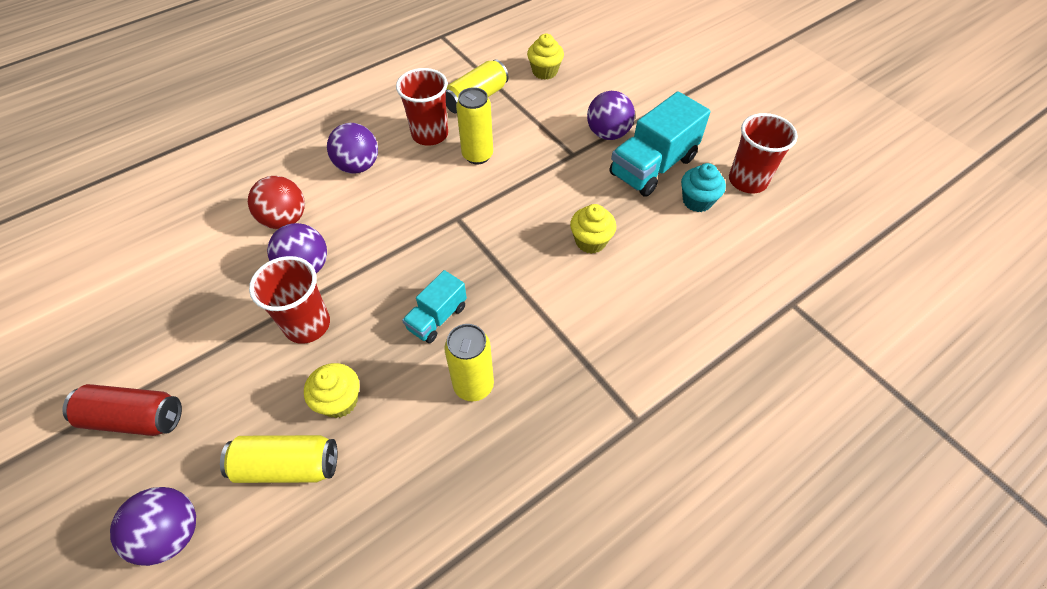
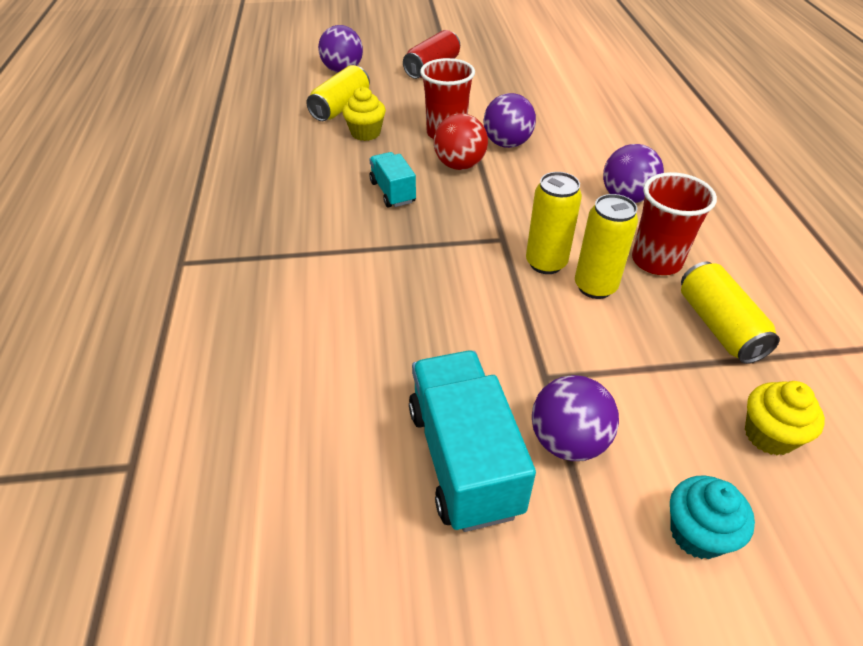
camera: 120 degrees right, 10 degrees down
(285, 219) = (574, 144): red ball -> red ball (459, 165)
(473, 385) = (311, 191): yellow can -> yellow can (546, 263)
(590, 241) = (388, 324): yellow cupcake -> none
(697, 201) = (361, 473): turquoise cupcake -> turquoise cupcake (697, 533)
(747, 181) = (344, 578): red cup -> none

